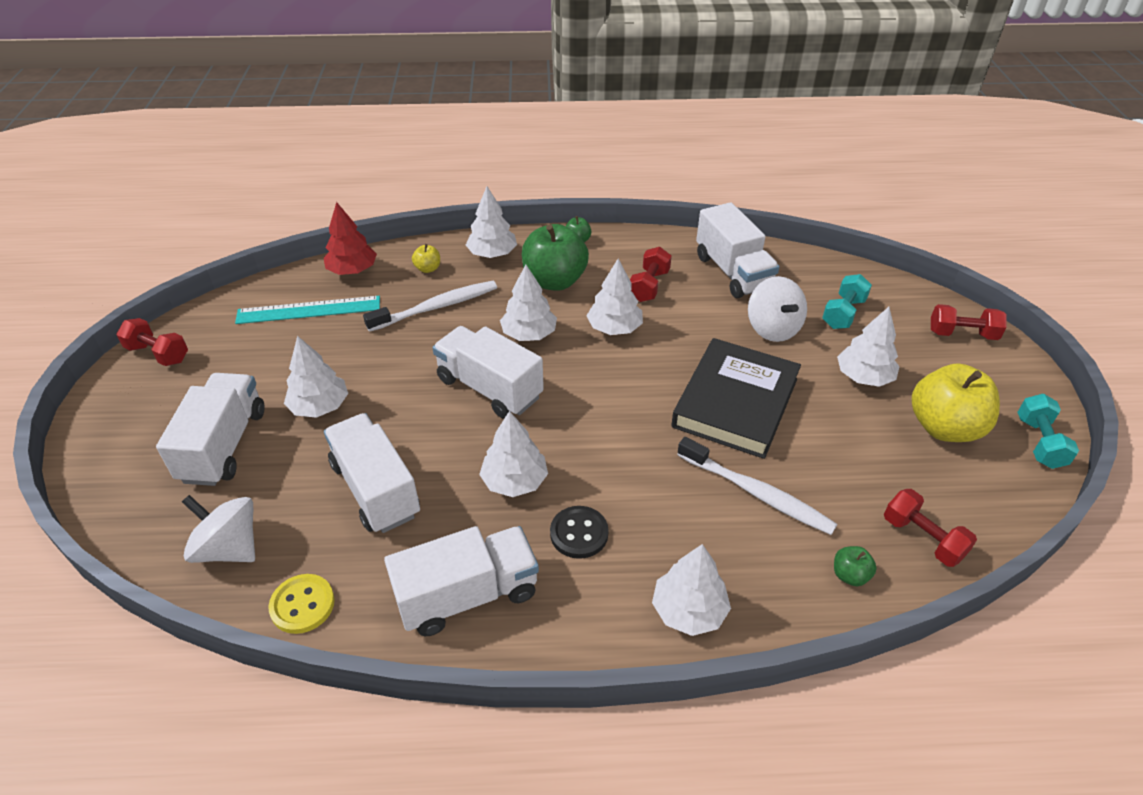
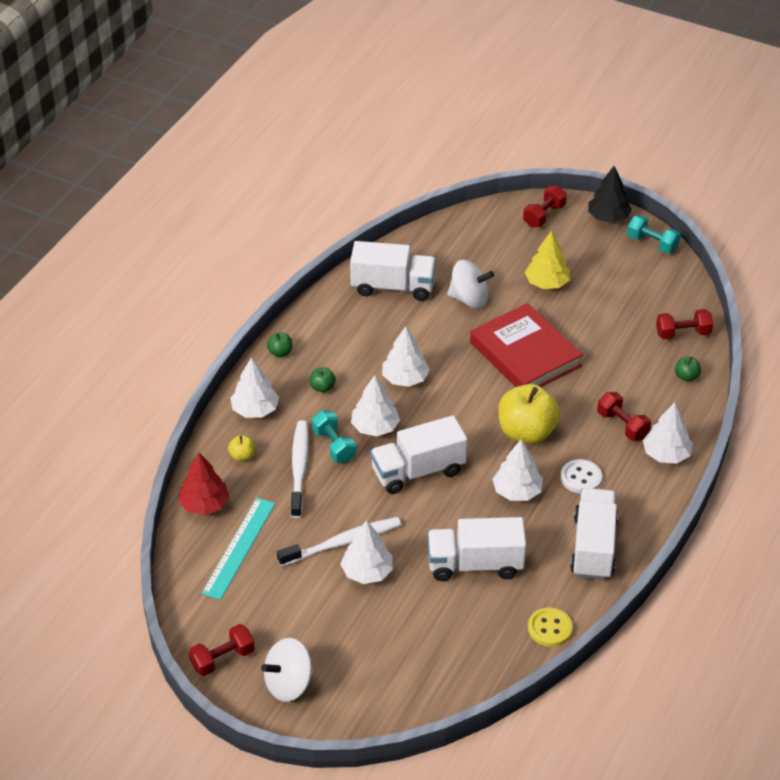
camera: 60 degrees left, 0 degrees up
(224, 445) = (370, 638): white truck -> none
(229, 548) = (476, 655): white spinning top -> white spinning top (288, 684)
(554, 281) = (322, 387): green apple -> green apple, size x0.43
(579, 533) = (581, 478): black button -> white button
(649, 286) = (372, 338): red dumbbell -> red dumbbell (622, 425)
(735, 403) = (525, 354): black book -> red book
(757, 493) = (605, 384): white toothbrush -> white toothbrush (342, 543)
(843, 313) = (481, 257): turquoise dumbbell -> turquoise dumbbell (334, 446)
(864, 377) = (547, 283): white tree -> yellow tree
(944, 427) = (613, 274): yellow apple -> yellow apple (526, 432)
(1029, 386) = (608, 217): none -> black tree

